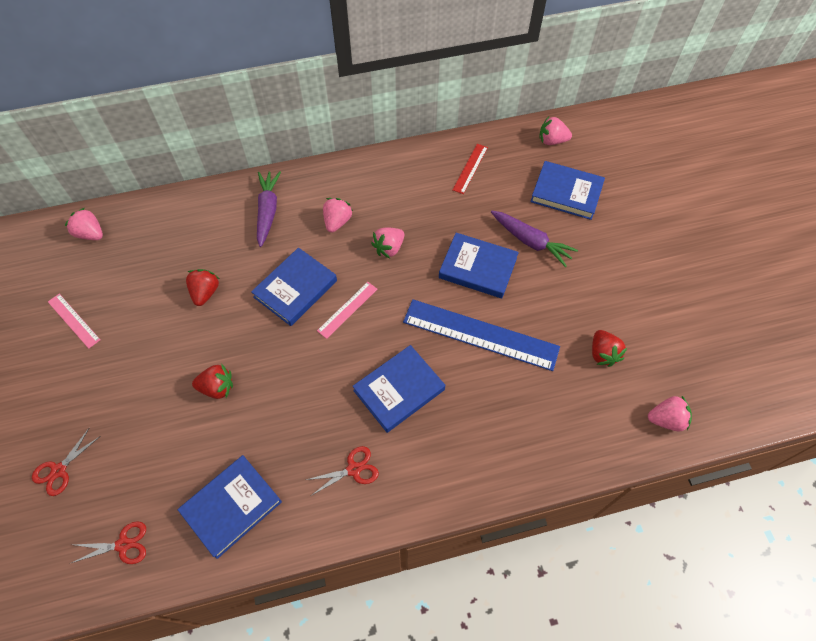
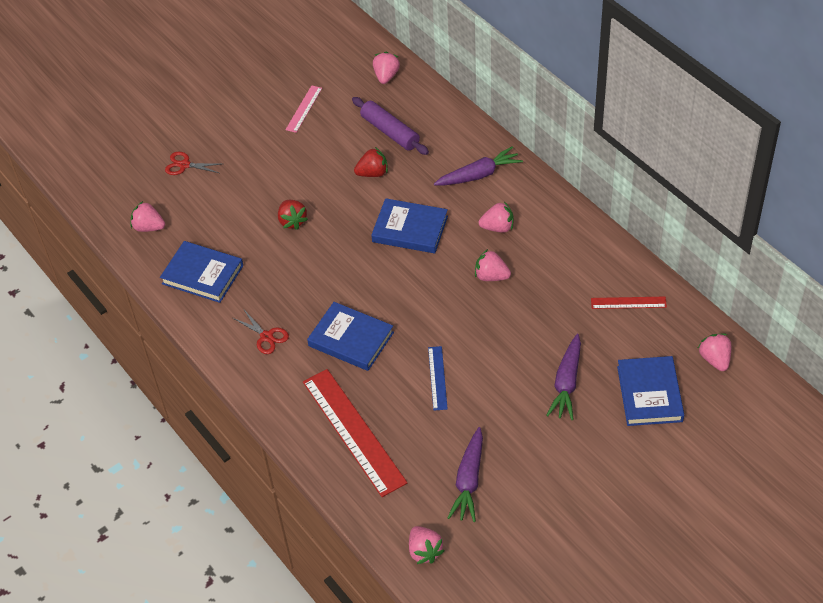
camera: 70 degrees right, 10 degrees down
(123, 545) = (149, 227): red scissors -> pink strawberry
(164, 258) = (390, 132): none -> purple rolling pin
(347, 309) = (409, 273): pink ruler -> none
(477, 268) = (509, 351): blue book -> none
(480, 334) = (437, 378): blue ruler -> blue ruler, size x0.49
(510, 429) = (354, 431): none -> red ruler
(603, 354) = (469, 480): red strawberry -> purple carrot

